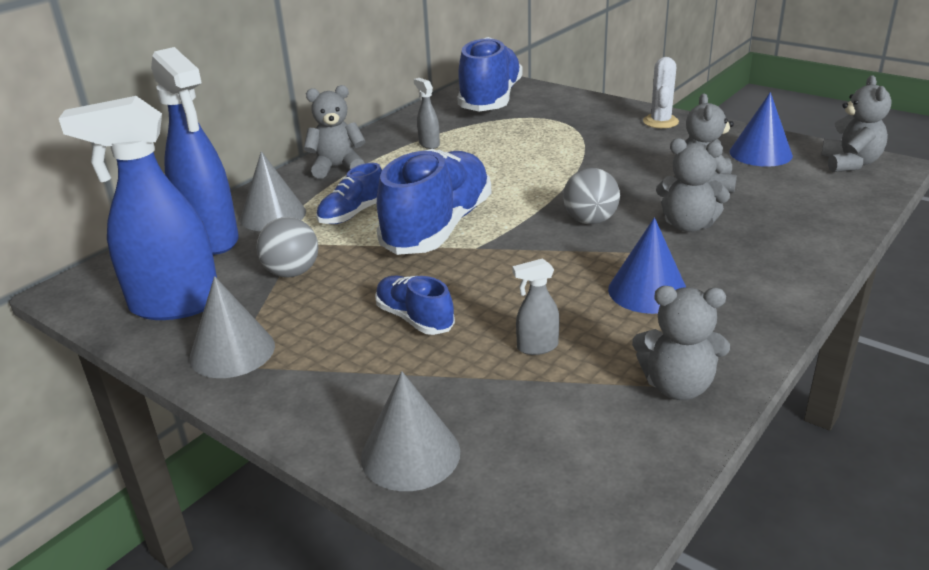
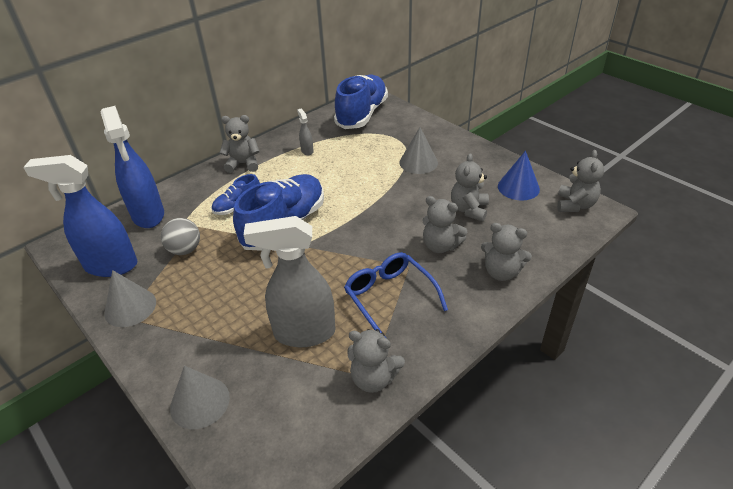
camera: 10 degrees right, 10 degrees up
(273, 215) = (191, 200): grey cone -> grey cone (418, 162)
(415, 319) = (242, 298): blue shoe -> none
(537, 347) = (304, 333): grey spray bottle -> grey spray bottle, size x2.37
(590, 221) = (380, 233): grey ball -> none
(648, 291) = (390, 298): blue cone -> blue glasses
(660, 122) = (465, 149): white cactus -> none
(793, 244) = (501, 272): none -> grey teddy bear

